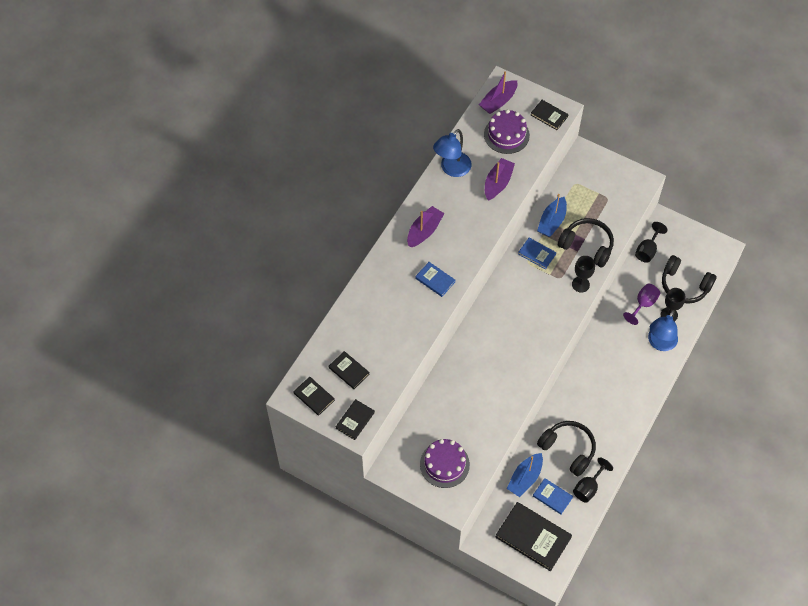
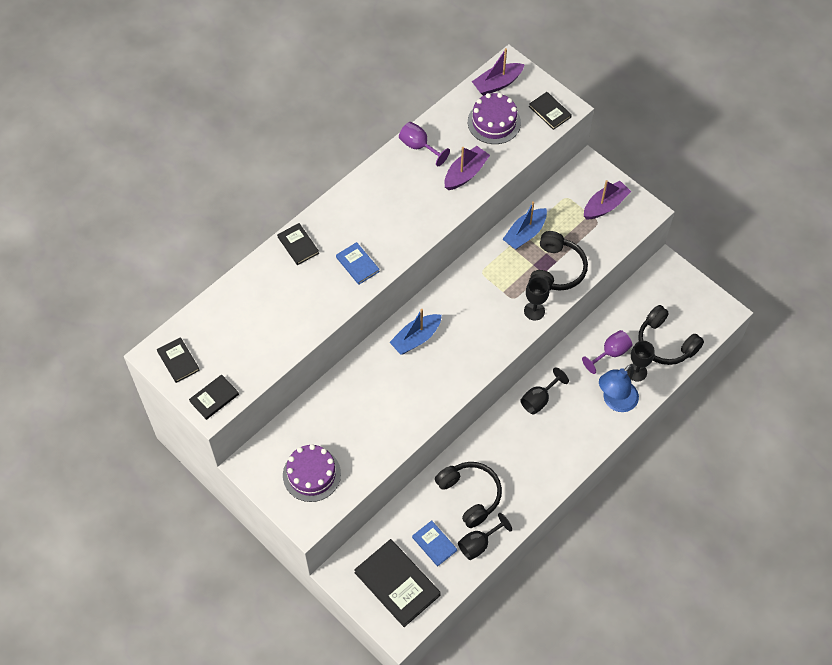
camera: 15 degrees right, 0 degrees up
(349, 371) = (226, 342): black book -> black book (298, 245)
(424, 231) = (364, 208): purple boat -> purple boat (605, 205)
(452, 169) = (419, 146): blue lamp -> purple goblet
(525, 478) = (410, 515): blue boat -> blue boat (416, 338)
(536, 254) = (495, 266): blue book -> none
(587, 246) = (556, 270): black headphones -> black headphones turned 60 degrees clockwise
(647, 250) = (635, 294): black goblet -> black goblet (539, 399)

